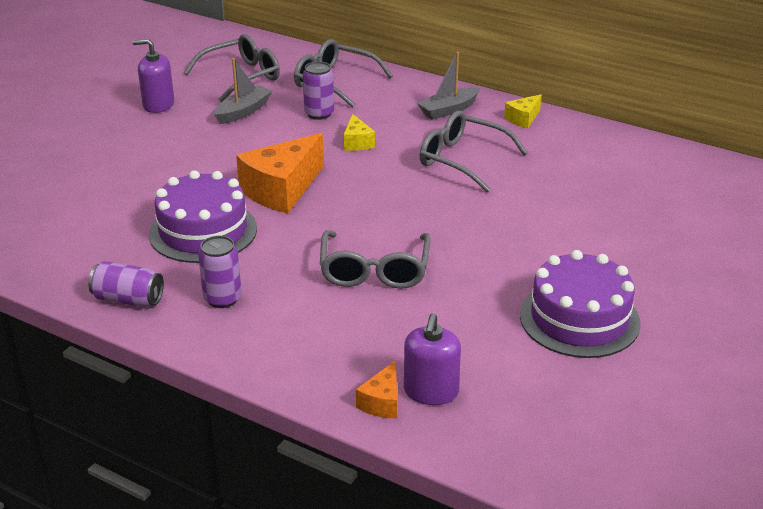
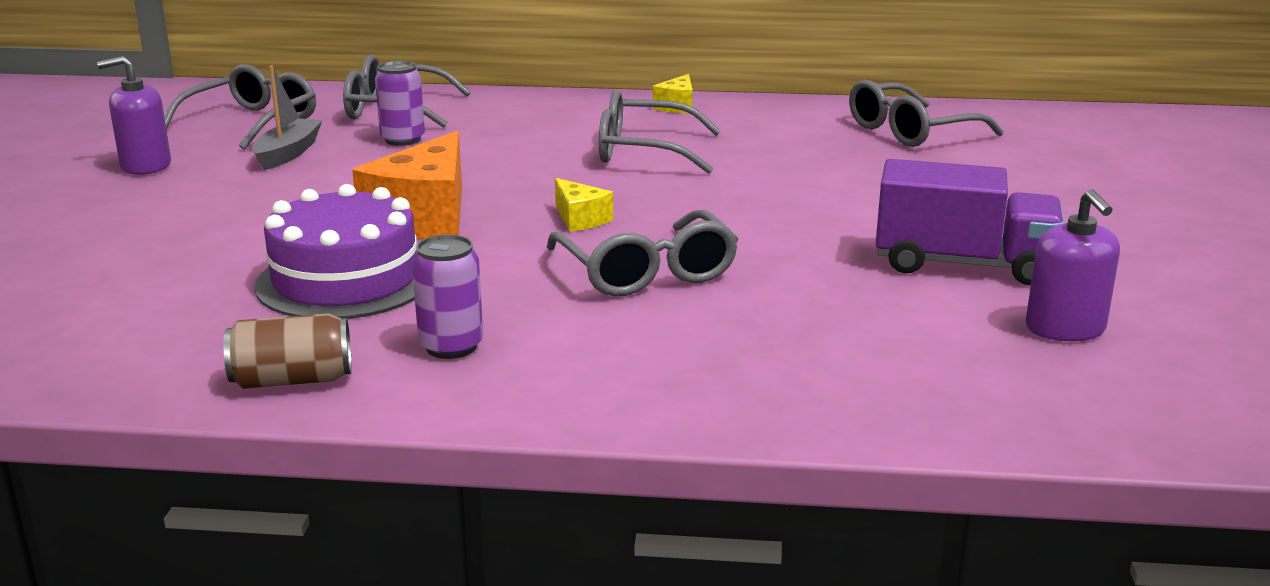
camera: 25 degrees left, 10 degrees down
(128, 299) = (292, 380): purple can -> brown can
(357, 142) = (485, 157): yellow cheese -> yellow cheese (580, 219)
(382, 402) = (815, 405): orange cheese -> none
(431, 391) = (868, 378): purple soap dispenser -> purple soap dispenser (1065, 329)
(449, 110) = (575, 112): grey boat -> none
(579, 319) = (963, 264): purple cake -> purple truck
(670, 182) = (912, 131): none -> grey glasses

